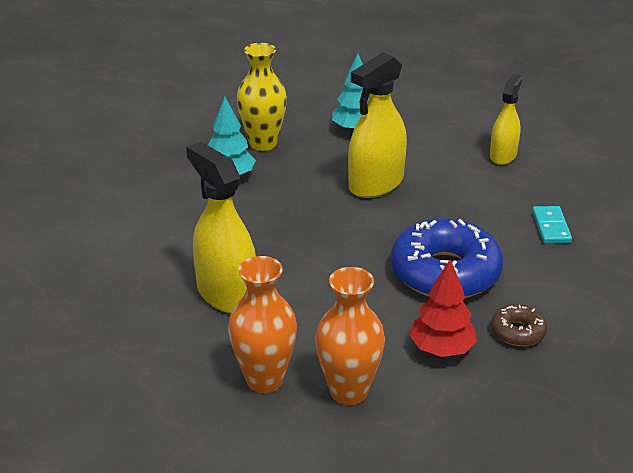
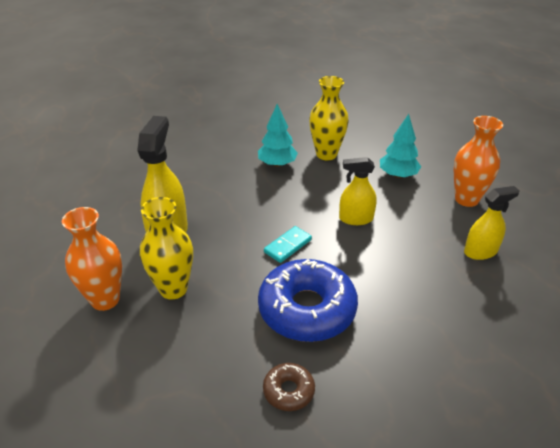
camera: 45 degrees right, 5 degrees up
(312, 331) = (173, 289): none -> yellow vase
(348, 392) = (130, 344): orange vase -> orange vase (466, 199)
(376, 184) = (356, 219): yellow spray bottle -> yellow spray bottle, size x0.62
(441, 349) = (222, 361): red tree -> none
(551, 227) = (437, 330): turquoise domino -> turquoise domino (288, 246)

